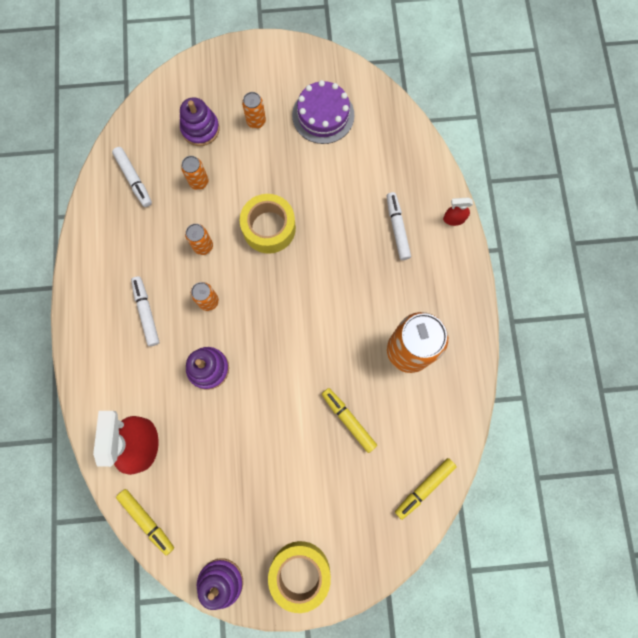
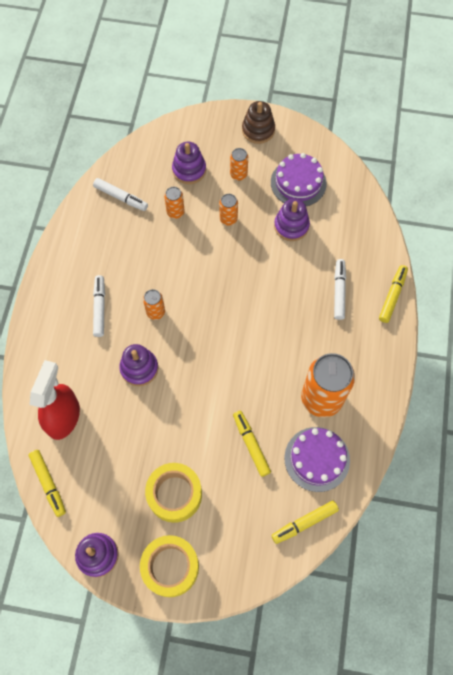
camera: 15 degrees right, 10 degrees down
(134, 179) = (121, 197): white marker -> white marker turned 45 degrees counterclockwise
(203, 246) = (164, 265): orange can -> orange can (228, 219)
(264, 64) = (258, 130): none -> brown stacking toy
(269, 228) = (225, 264): yellow tape -> yellow tape (174, 494)
(328, 167) = (291, 226): none -> purple stacking toy
(420, 417) = (317, 459): none -> purple cake
(454, 219) = (392, 296): red spray bottle -> yellow marker

